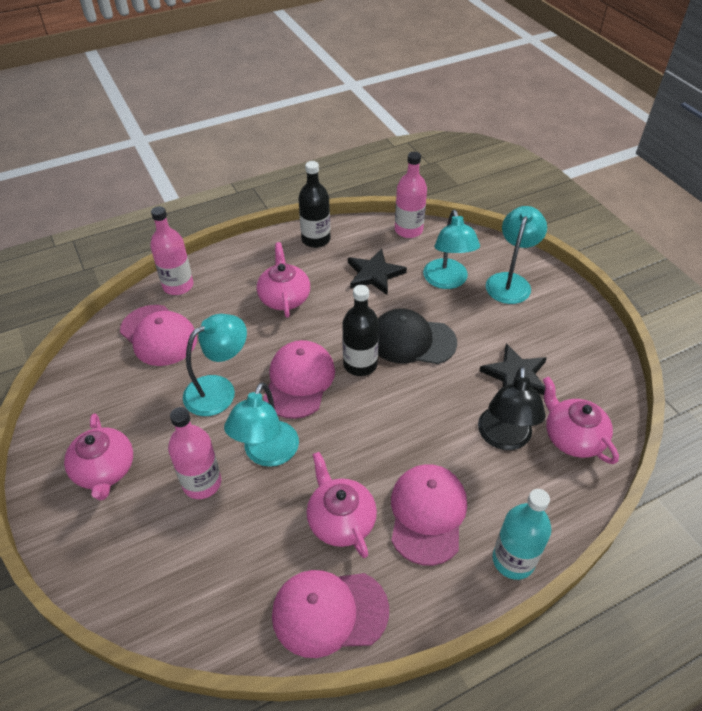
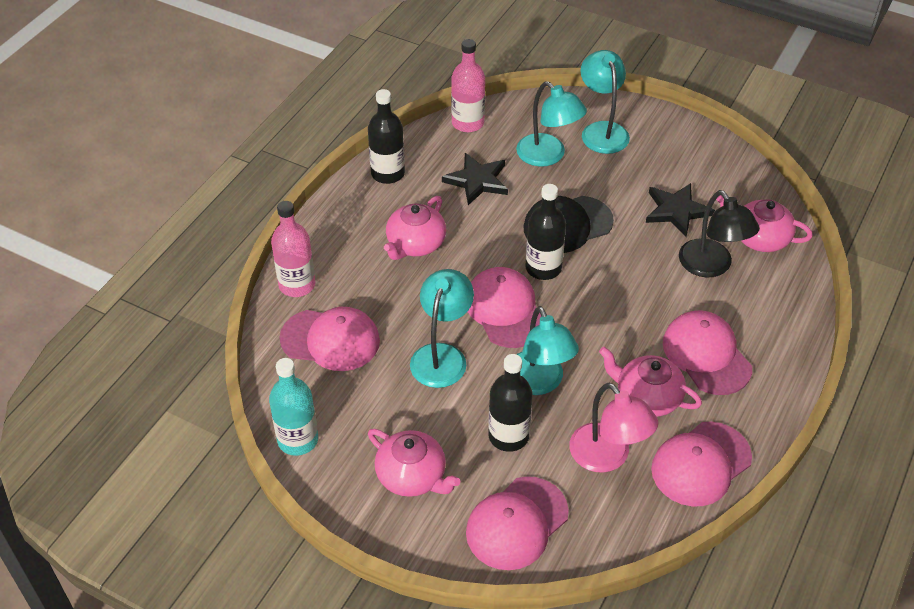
camera: 35 degrees left, 0 degrees up
(135, 560) = (516, 523): none -> pink cap
(202, 483) = (508, 436): pink bottle -> black bottle
(258, 552) = (607, 457): none -> pink lamp
(284, 298) = (415, 244): pink teapot -> pink teapot turned 105 degrees counterclockwise
(513, 560) = (793, 351): turquoise bottle -> turquoise bottle (298, 440)

